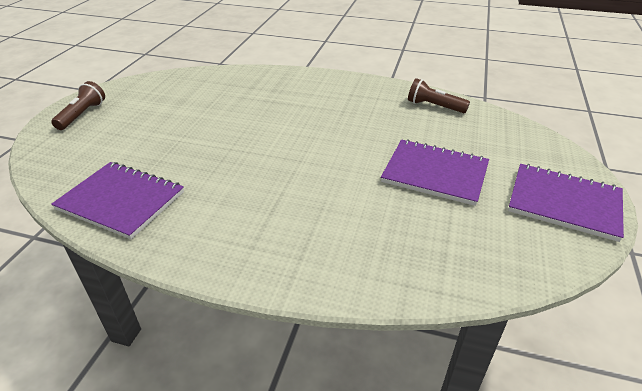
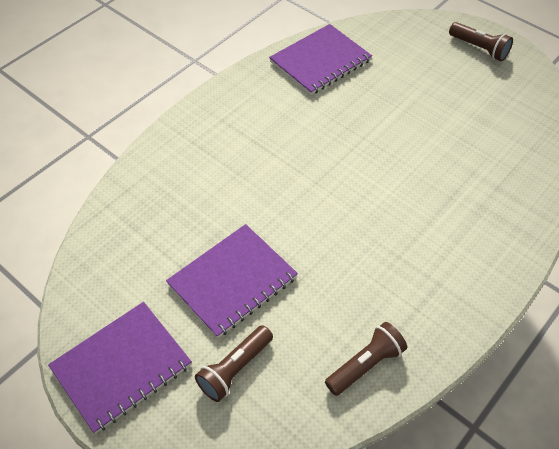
camera: 115 degrees right, 15 degrees up
(497, 151) = (235, 369): none -> brown flashlight

